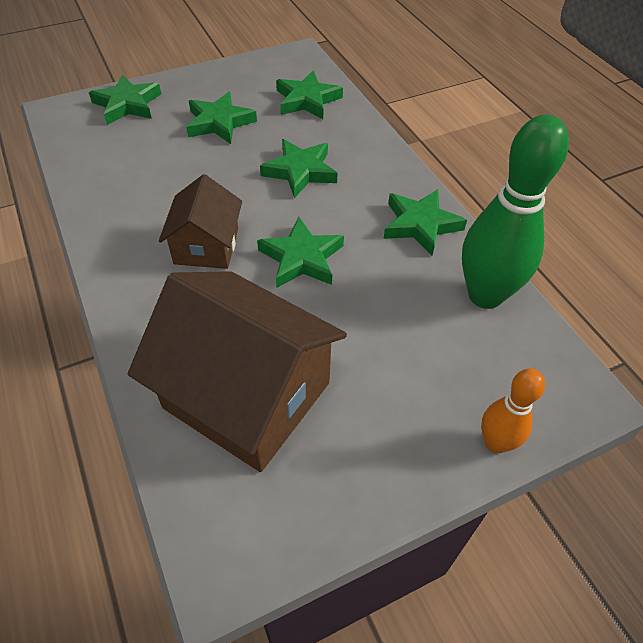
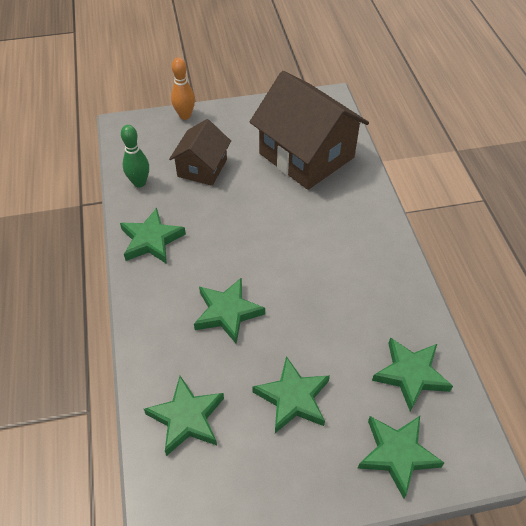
camera: 165 degrees left, 0 degrees up
(206, 246) = (320, 252): brown house -> brown house (202, 168)
(301, 258) = (252, 229): green star -> green star (410, 375)
(485, 295) = (139, 183): green bowling pin -> green bowling pin, size x0.54

